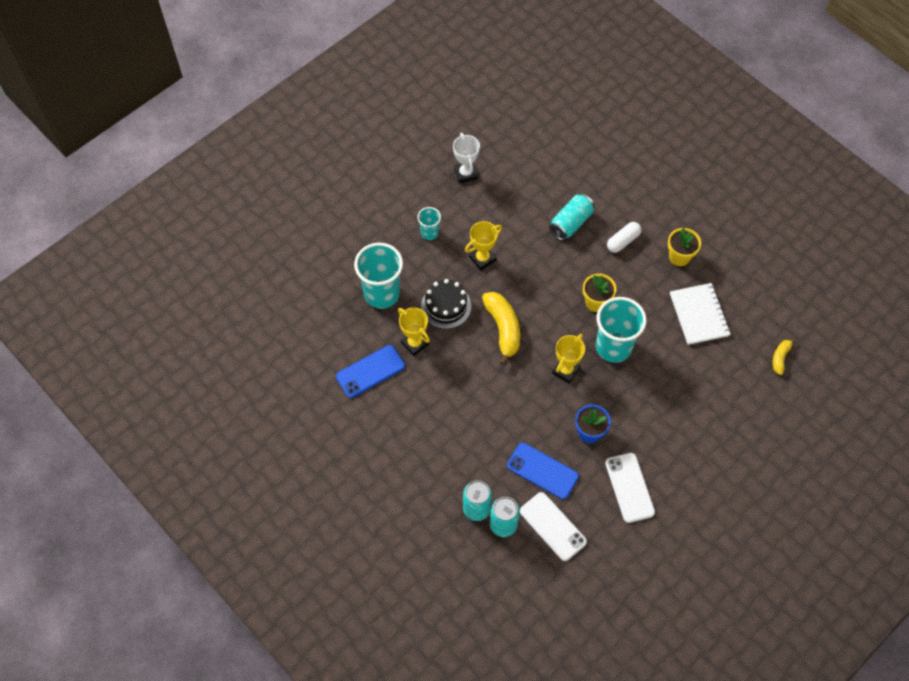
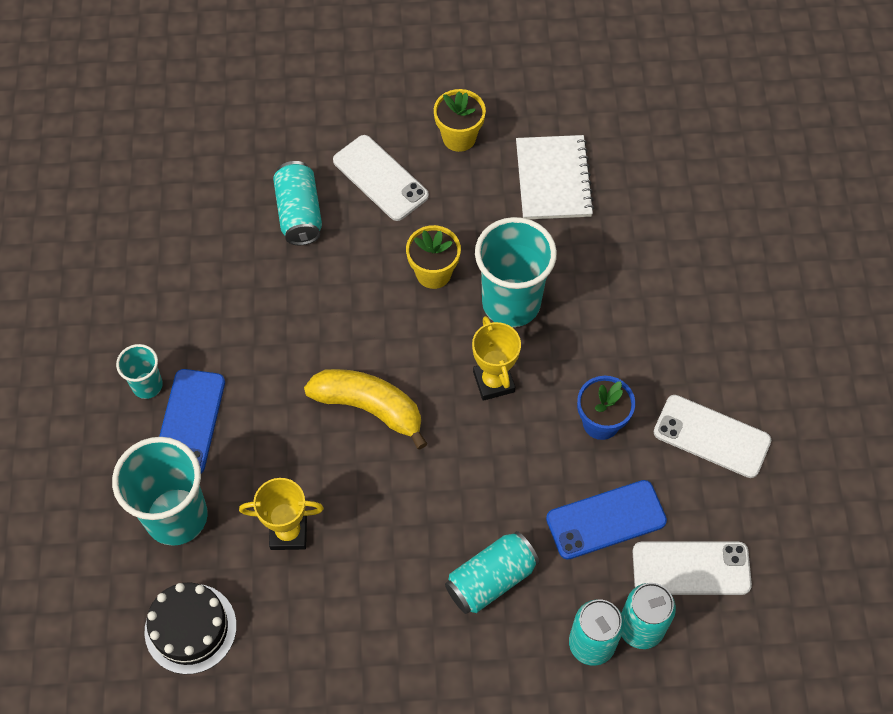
camera: 50 degrees left, 0 degrees up
(370, 371) = (276, 623): blue phone -> blue phone (190, 422)
(446, 306) = (272, 450): black cake -> black cake (190, 628)
(466, 173) = (107, 274): white trophy -> none
(468, 443) = (491, 579): none -> turquoise can
(482, 259) = (248, 352): yellow trophy -> none
(623, 241) = (380, 178): white capsule -> white phone
(699, 315) = (553, 179): white notebook -> white notebook turned 60 degrees clockwise
(780, 358) = (682, 143): yellow banana -> none

